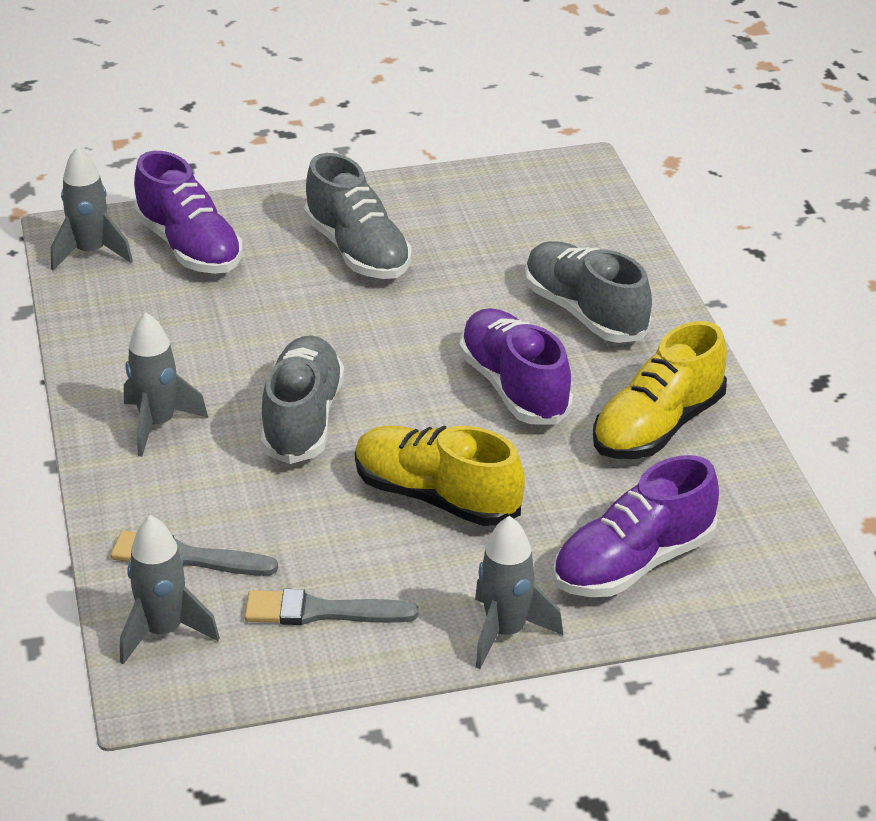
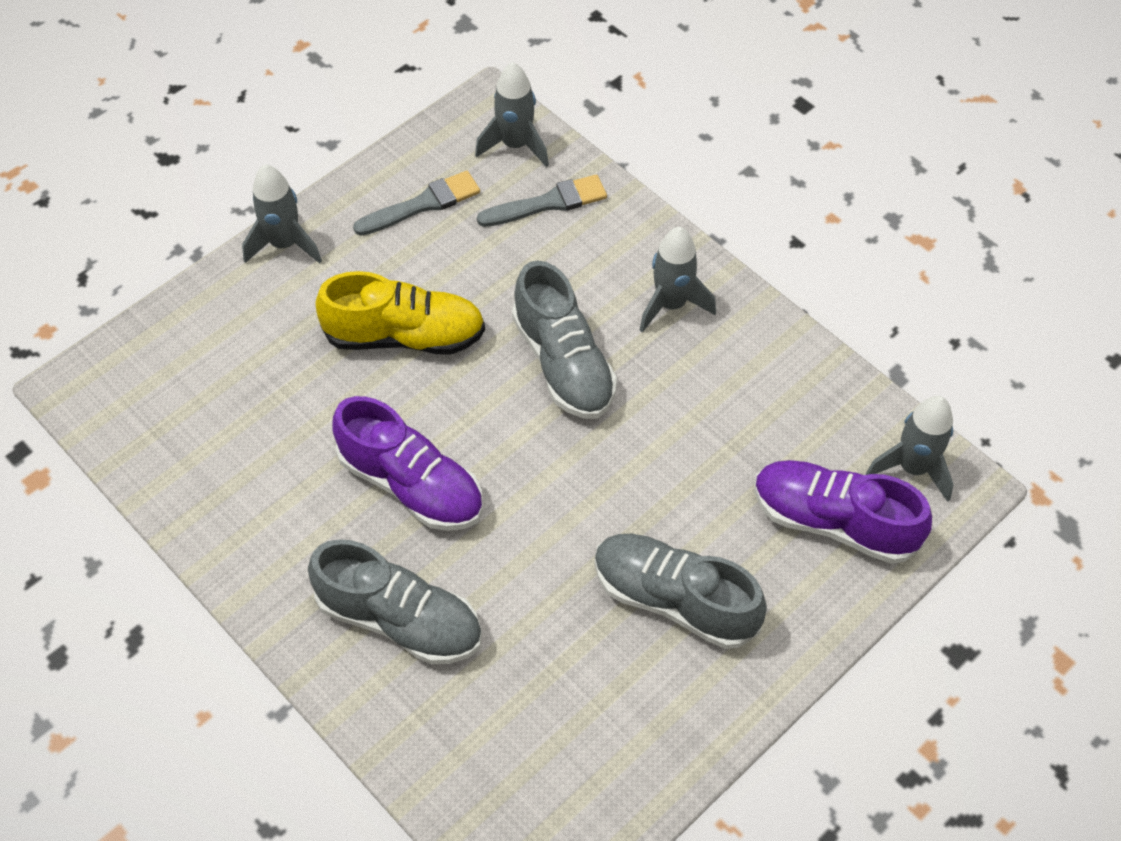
camera: 150 degrees right, 20 degrees up
(633, 563) = (219, 343): purple shoe -> none
(658, 427) = (261, 497): yellow shoe -> none

